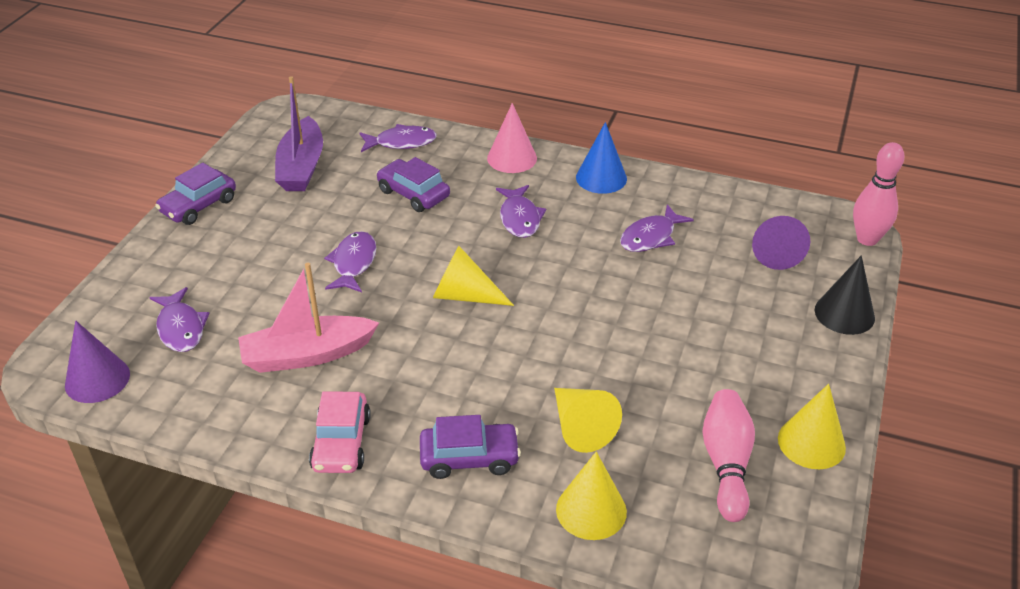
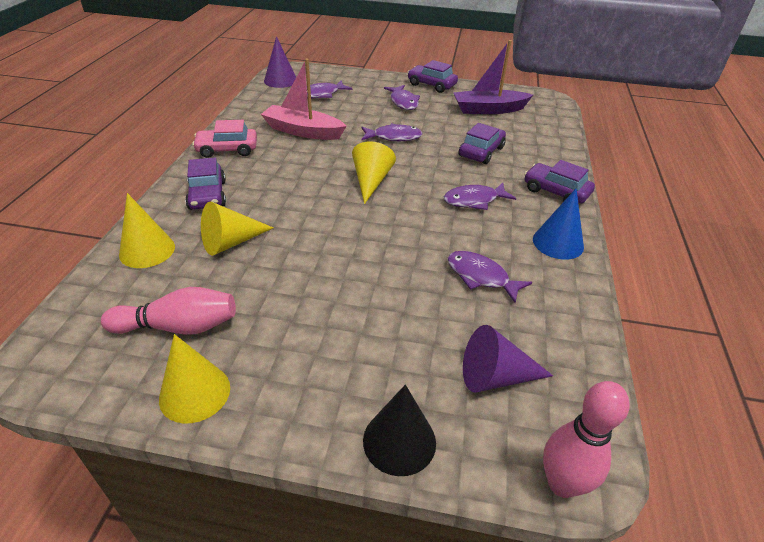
camera: 80 degrees right, 0 degrees up
(307, 355) = (303, 131): pink boat -> pink boat turned 45 degrees counterclockwise
(401, 142) = (542, 142): purple fish -> purple fish (403, 102)
(512, 158) = (556, 192): pink cone -> purple car

